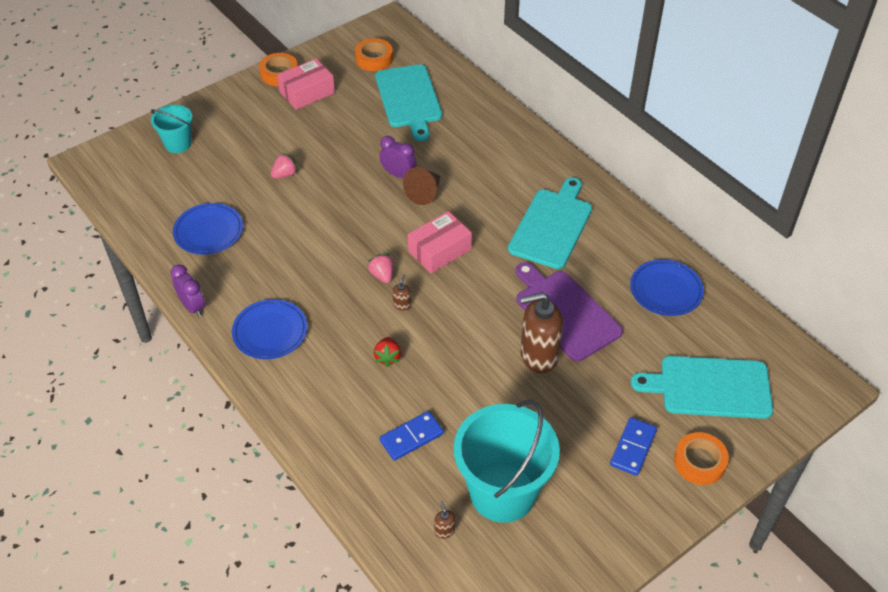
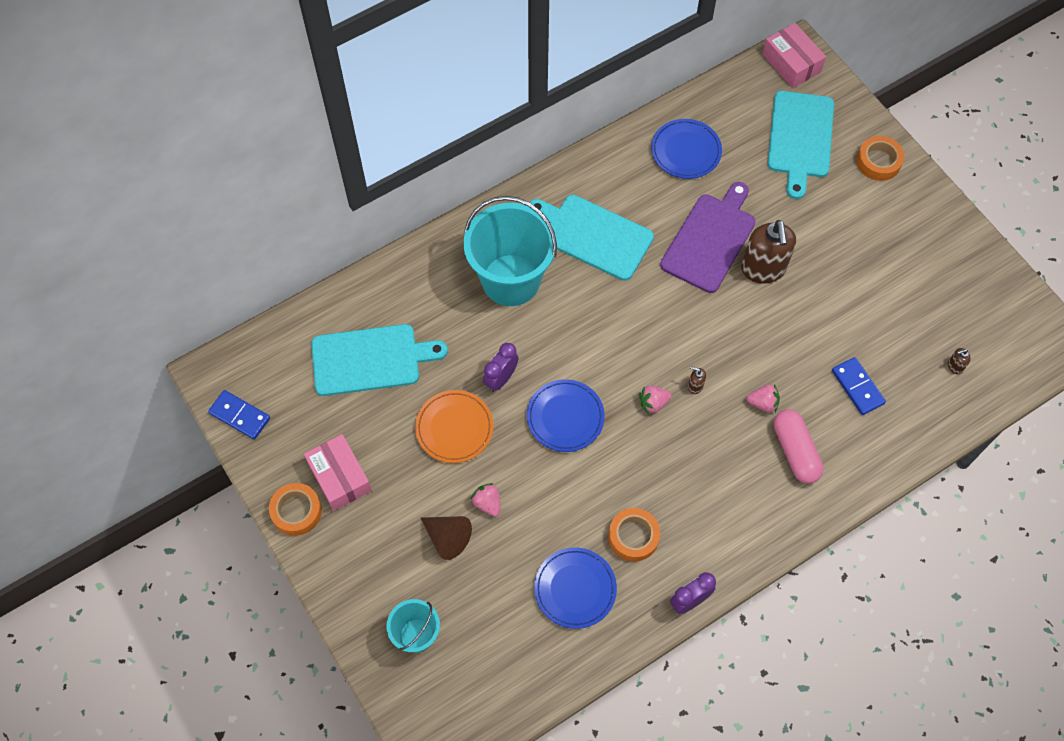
camera: 85 degrees left, 15 degrees up
(270, 332) = (727, 517): blue plate -> blue plate (565, 417)
(337, 384) = (795, 451): none -> pink capsule
(351, 150) = (454, 428): none -> orange plate
(374, 59) = (286, 395): orange tape -> orange tape (633, 536)
(387, 357) = (763, 403): red strawberry -> pink strawberry
(425, 193) = (533, 353): brown cone -> brown cone (447, 538)
(439, 250) = (621, 345): pink box -> pink box (791, 63)
(502, 492) = (914, 316): turquoise bucket -> turquoise bucket (511, 280)
(565, 312) = (710, 239): purple cutting board -> purple cutting board turned 150 degrees clockwise
(633, 448) = (865, 208): blue domino -> blue domino (240, 415)

